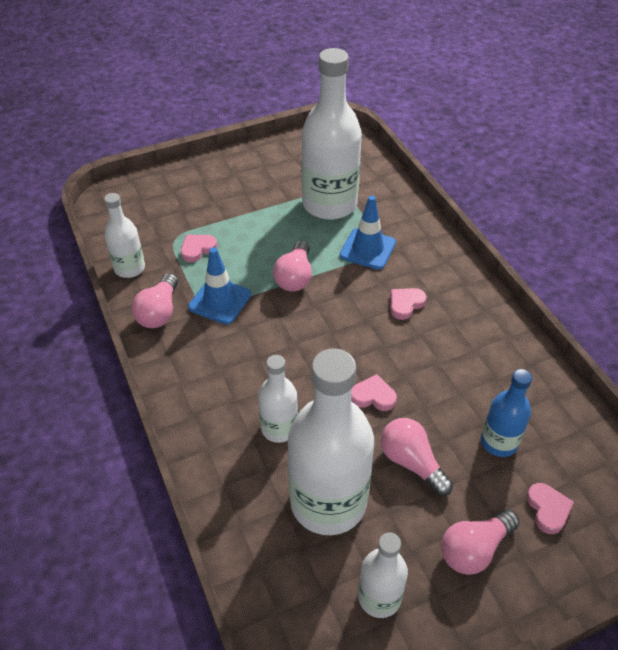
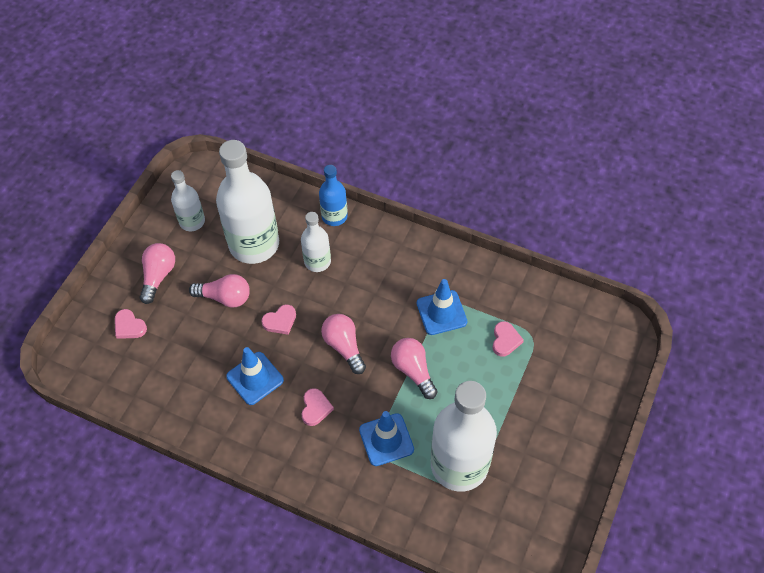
camera: 140 degrees right, 10 degrees up
(129, 268) = (529, 290): white bottle -> none
(159, 312) = (469, 276): pink light bulb -> pink light bulb (344, 347)
(442, 362) = (255, 378): none -> blue traffic cone
(499, 442) = (181, 347): blue bottle -> blue bottle (334, 216)

